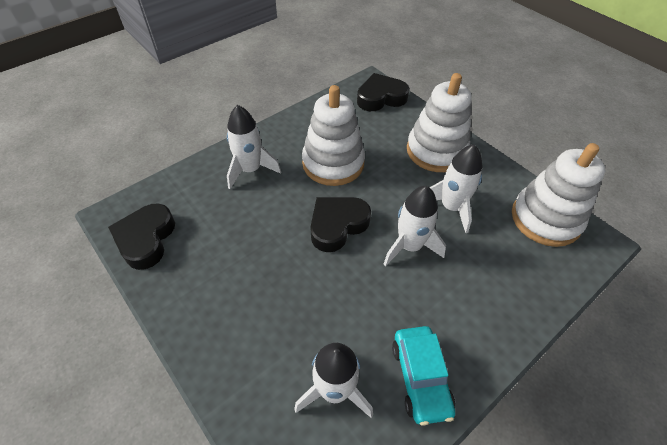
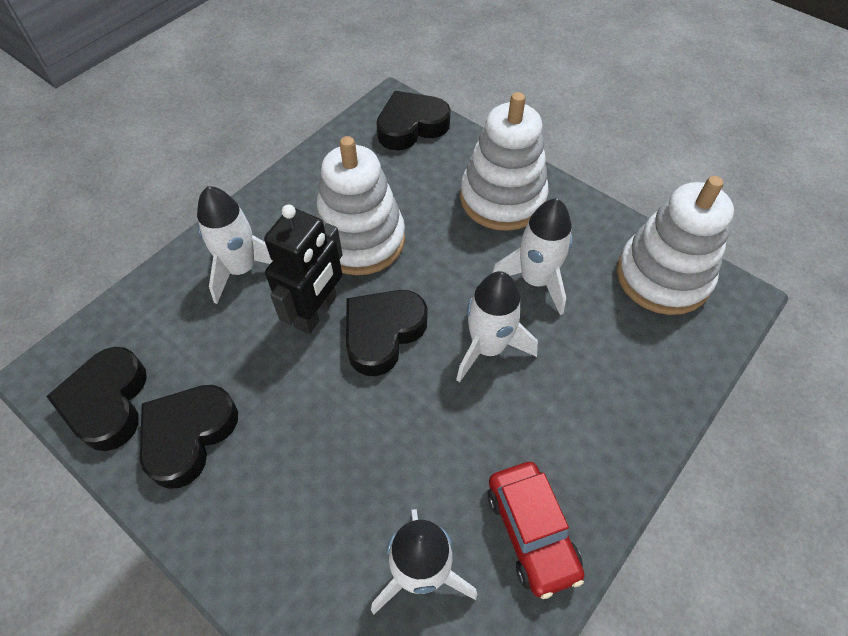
camera: 10 degrees left, 5 degrees up
(193, 269) = (188, 436): none -> black heart
(295, 204) = (316, 312): none -> black robot
(420, 378) = (531, 531): turquoise car -> red car

